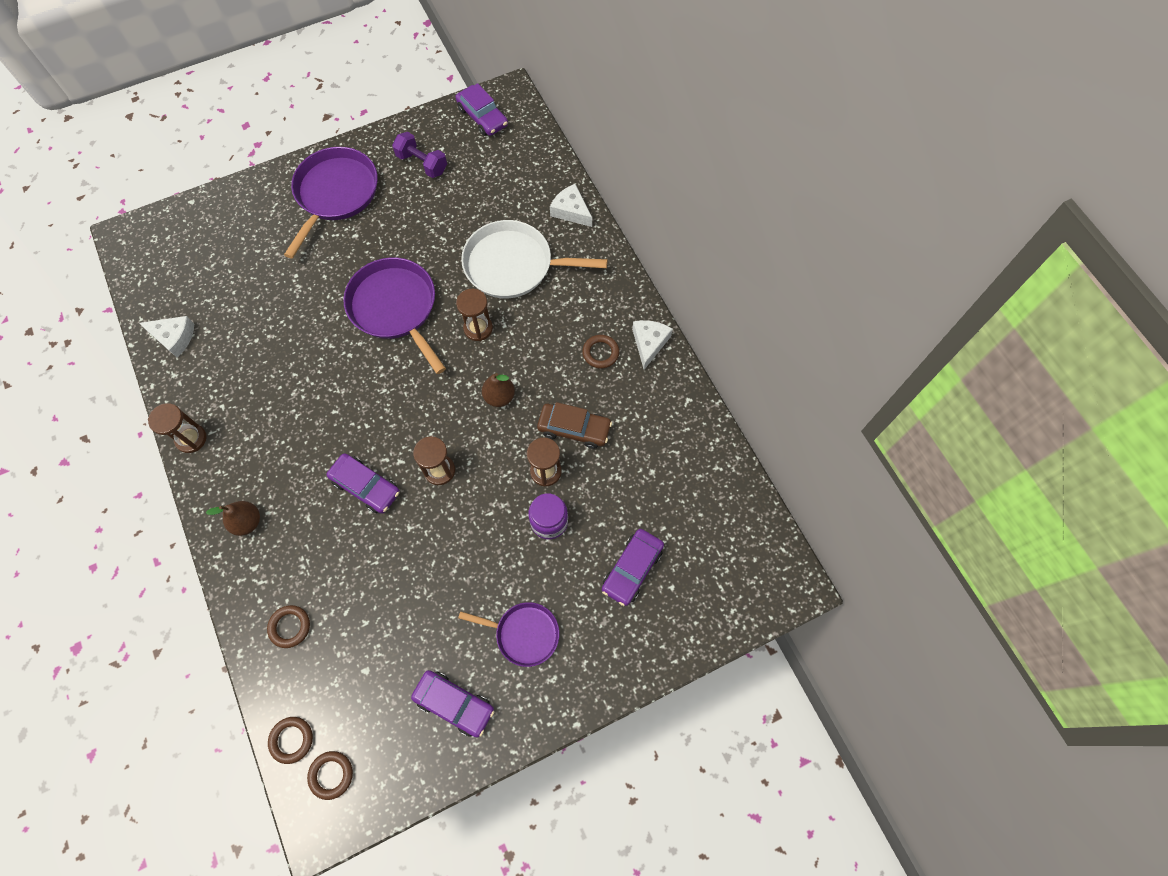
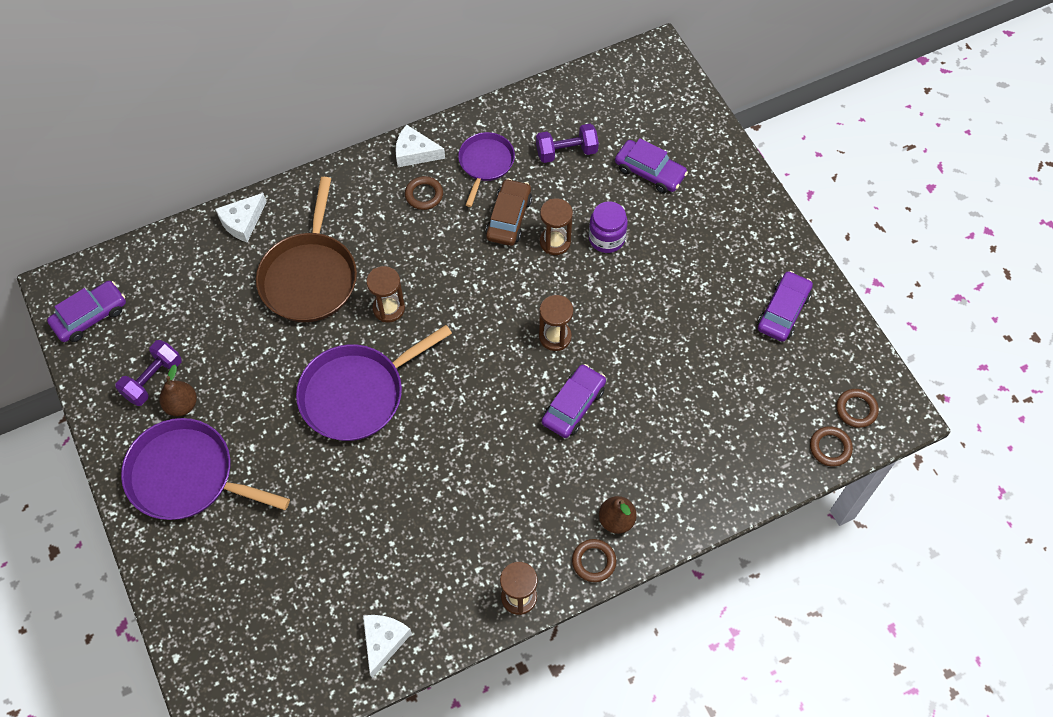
camera: 90 degrees left, 5 degrees down
(290, 627) = (724, 462): brown ring -> brown ring (593, 561)
(499, 397) = (472, 285): brown pear -> brown pear (182, 405)
(513, 265) = (310, 277): white pan -> brown pan
(524, 634) = (715, 257): purple pan -> purple pan (485, 163)
(655, 484) = (566, 152): none -> purple dumbbell

